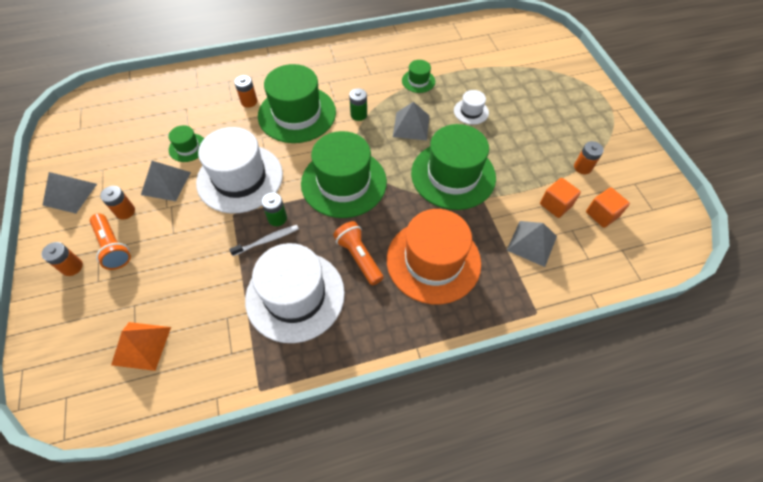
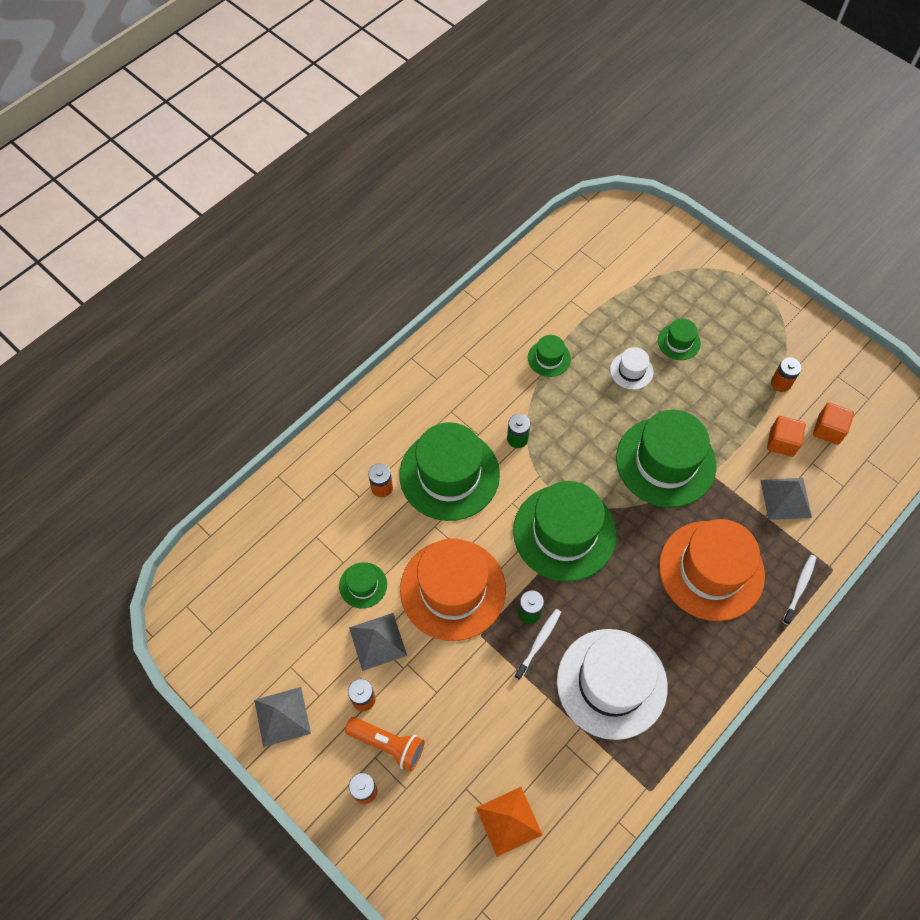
camera: 30 degrees left, 5 degrees up
(240, 178) = (453, 589): white hat -> orange hat
(359, 257) = (641, 608): orange flashlight -> none
(411, 126) = (583, 423): grey pyramid -> none
(497, 311) = (799, 588): none -> white toothbrush
(519, 110) = (679, 342): none -> green hat

